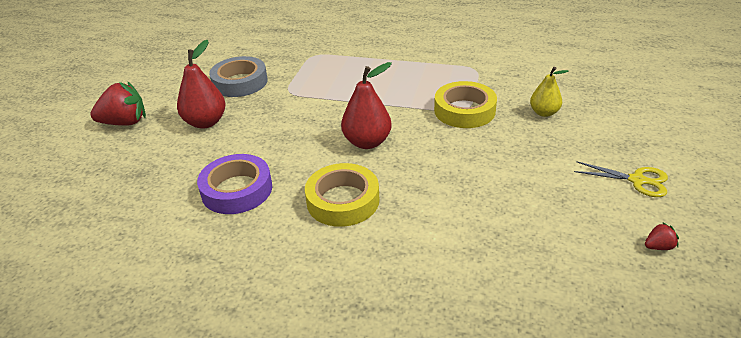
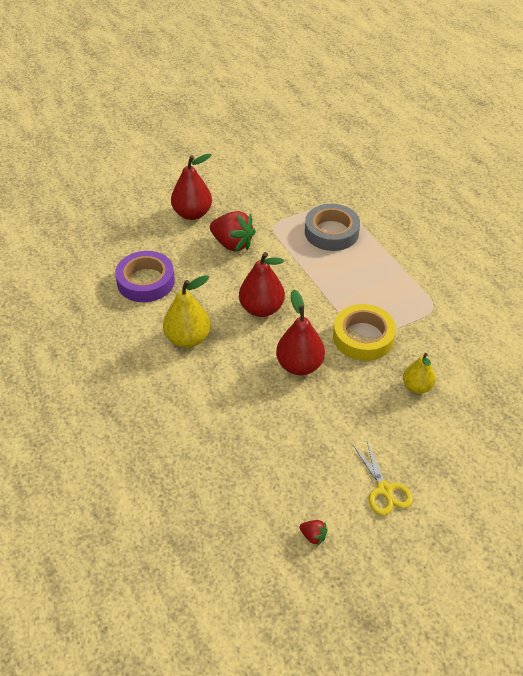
camera: 45 degrees right, 10 degrees up
(125, 122) = (150, 178): red strawberry -> red strawberry (232, 244)
(240, 82) = (254, 193): grey tape -> grey tape (331, 232)
(343, 201) = (188, 338): yellow tape -> yellow pear
(455, 155) = (299, 365): none -> red pear

